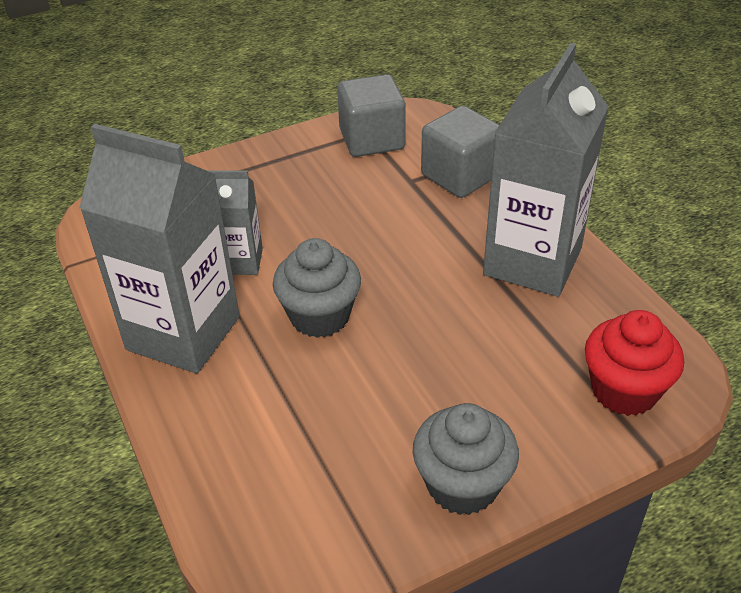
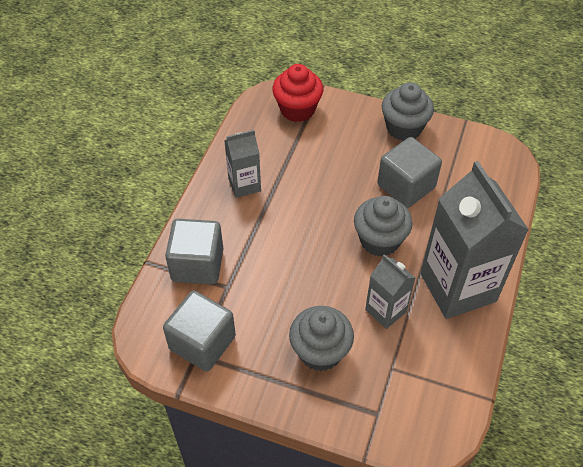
camera: 135 degrees left, 10 degrees up
(267, 195) = (320, 351): none -> grey cupcake
(361, 400) = (406, 186): none -> grey cube
(532, 261) = (244, 185): grey carton -> grey carton, size x0.51

